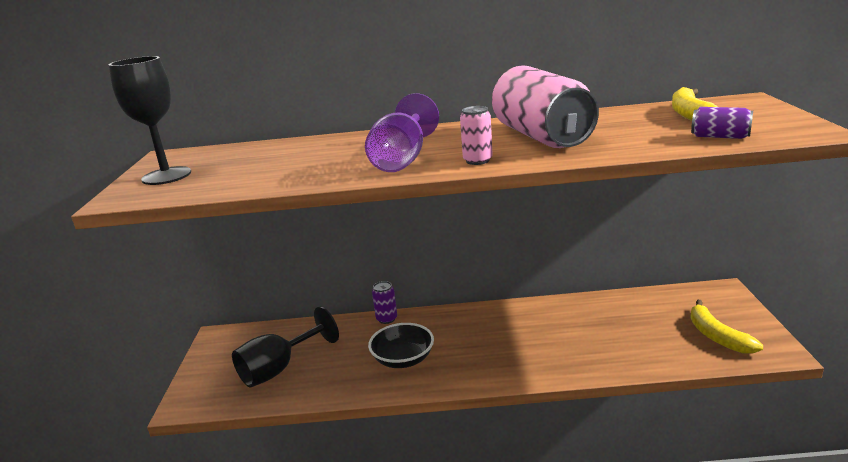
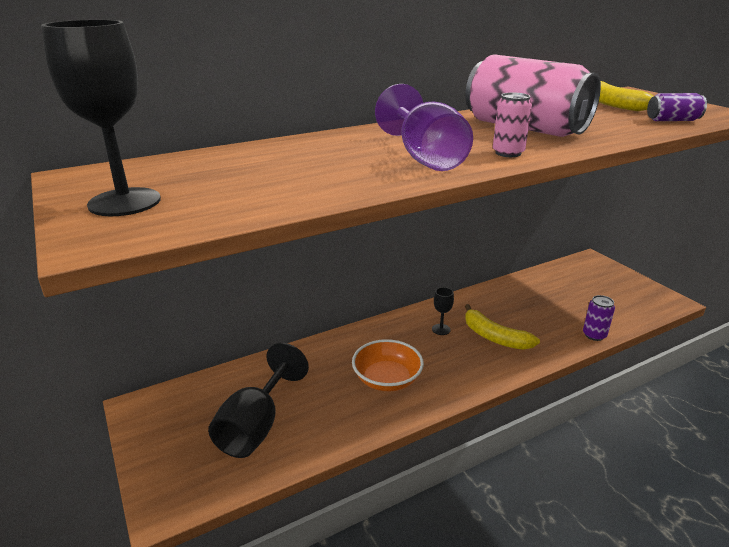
camera: 30 degrees left, 5 degrees up
(386, 319) = (332, 341): purple can -> purple can (594, 335)
(403, 359) = (387, 379): black bowl -> orange bowl
(488, 328) = (441, 329): none -> black goblet
(717, 336) = (621, 297): yellow banana -> yellow banana (494, 337)

